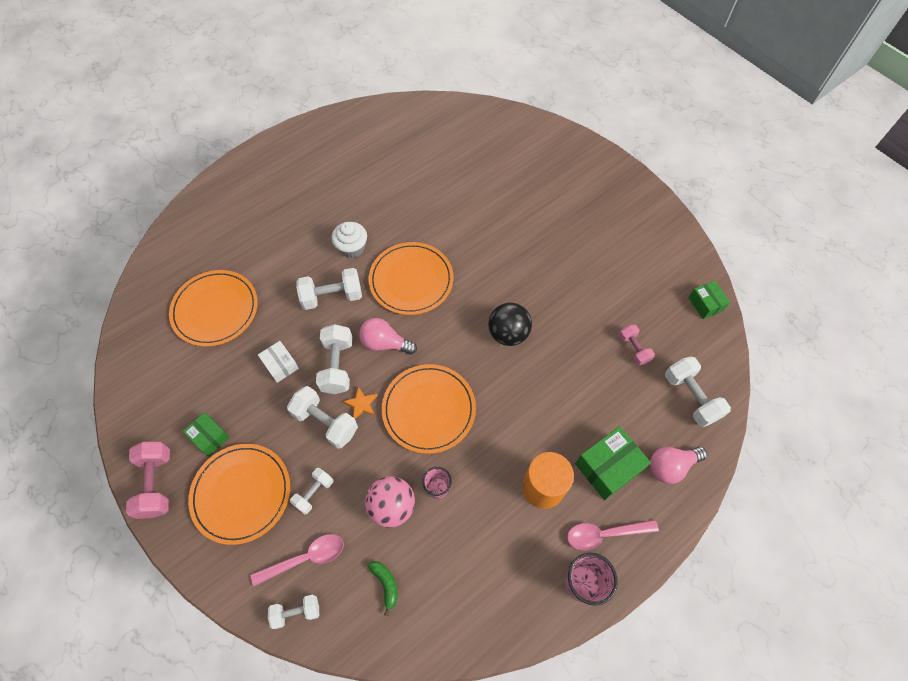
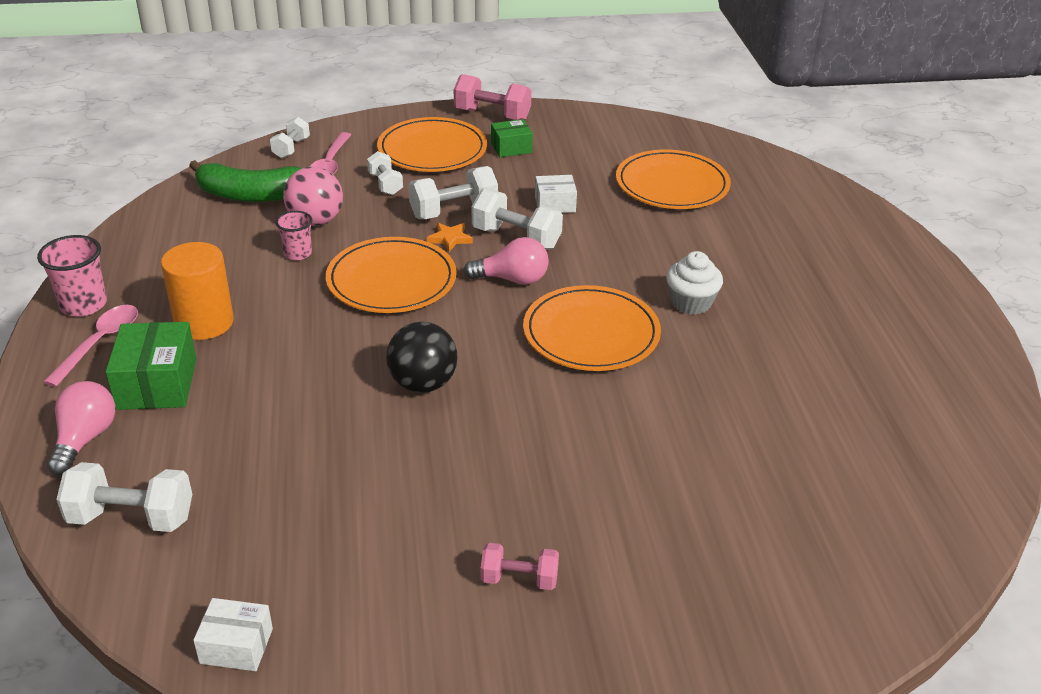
camera: 120 degrees right, 25 degrees down
(332, 296) = (620, 263): white dumbbell -> none
(385, 343) = (512, 279): pink light bulb -> pink light bulb turned 45 degrees clockwise
(385, 584) = (251, 195): green banana -> green banana, size x2.17
(633, 349) = (266, 499): pink dumbbell -> pink dumbbell (519, 579)
(705, 304) = (236, 646): green box -> white box

